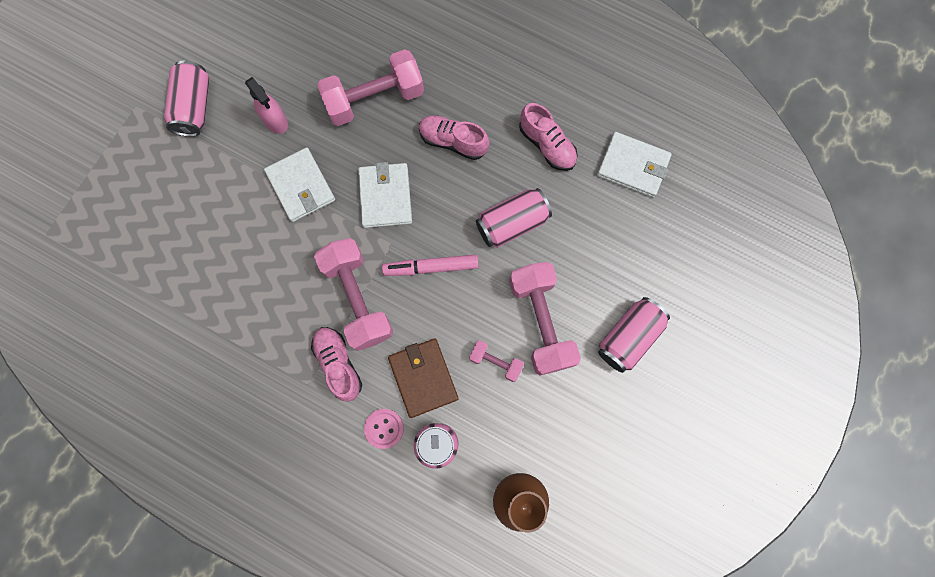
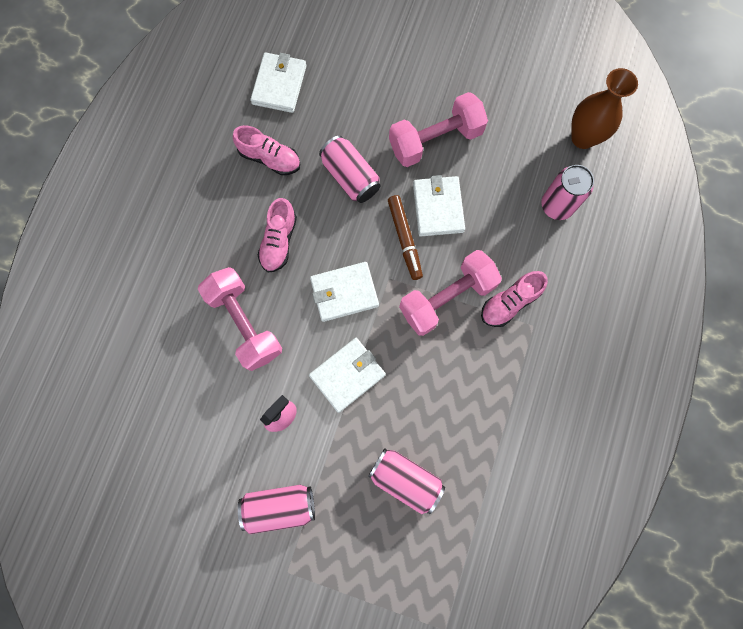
camera: 100 degrees left, 0 degrees up
(384, 428) = (555, 252): pink button -> none
(423, 377) = (504, 228): brown wallet -> none
(431, 267) = (404, 239): pink marker -> brown marker
(460, 309) = (438, 207): none -> white wallet
(495, 362) = (477, 171): pink dumbbell -> none
(547, 145) = (270, 158): pink shoe -> pink shoe turned 75 degrees clockwise
(628, 337) = (433, 71): pink can -> pink can (405, 479)

